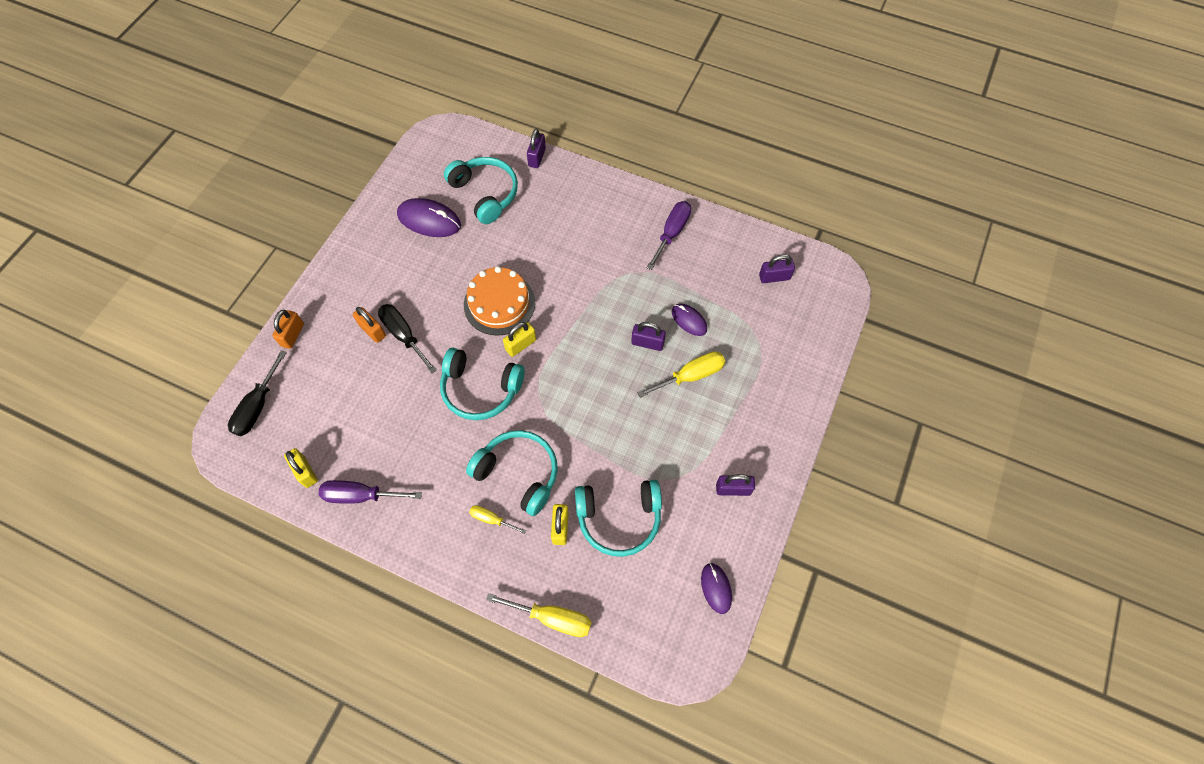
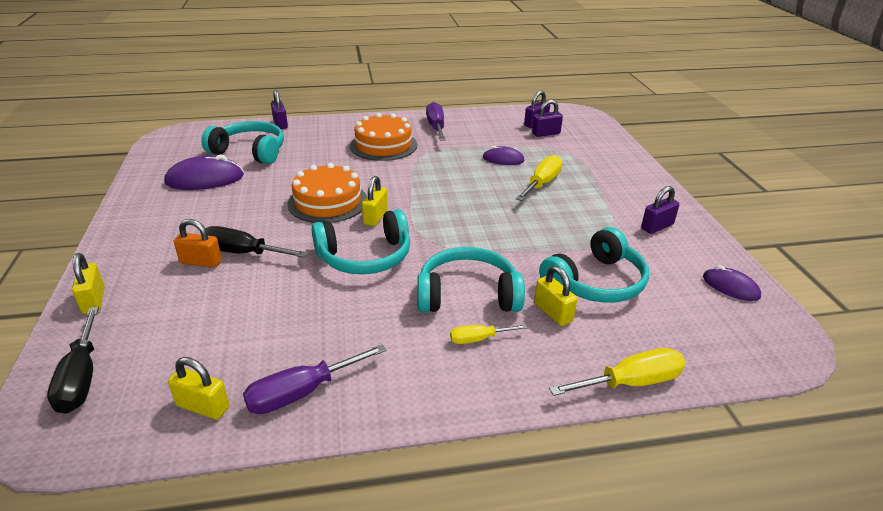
camera: 35 degrees left, 30 degrees down
(292, 335) = (94, 300): orange padlock -> yellow padlock
(601, 241) = (383, 145): none -> orange cake
(647, 343) = (486, 179): purple padlock -> purple padlock (546, 133)

